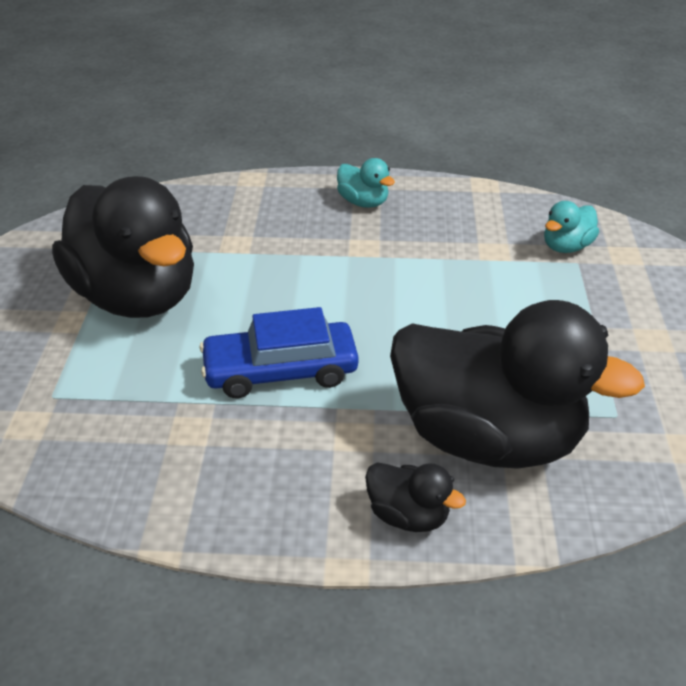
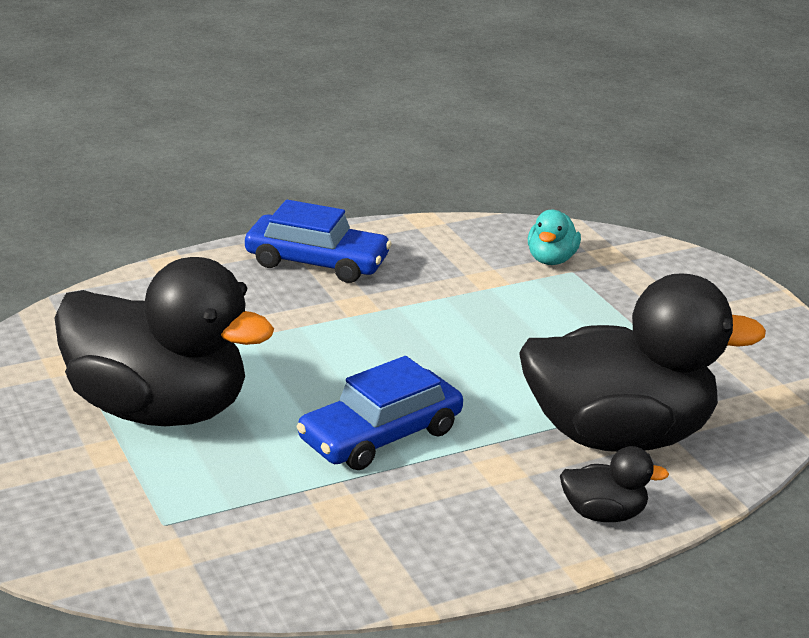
camera: 30 degrees left, 10 degrees down
(363, 202) = (317, 262): turquoise duck -> blue car

